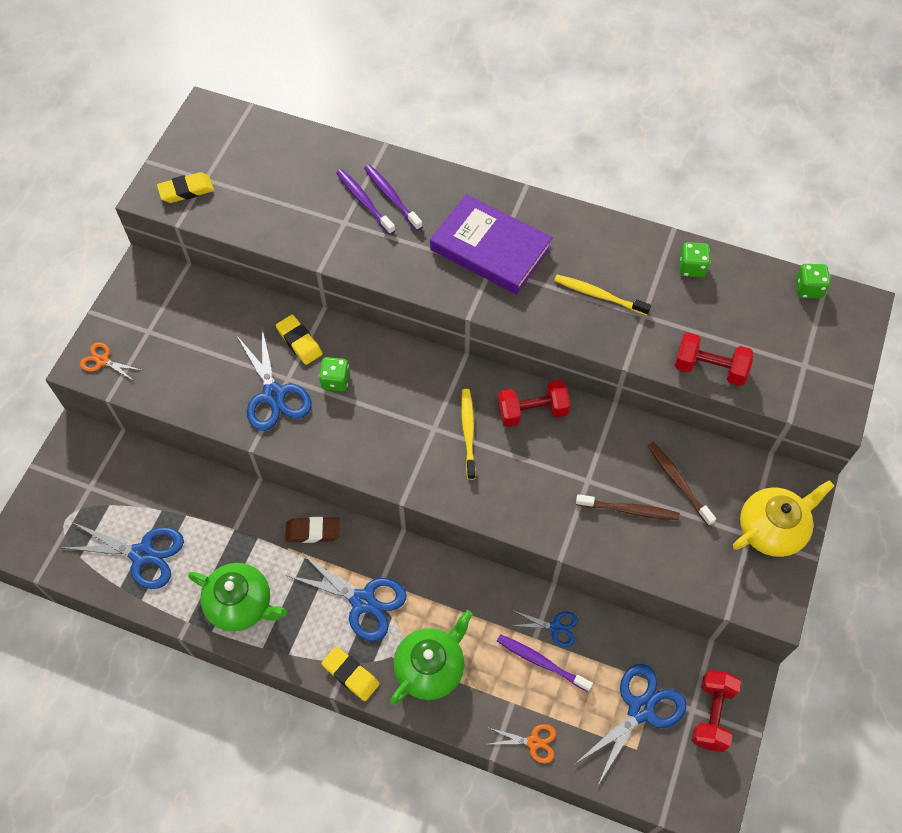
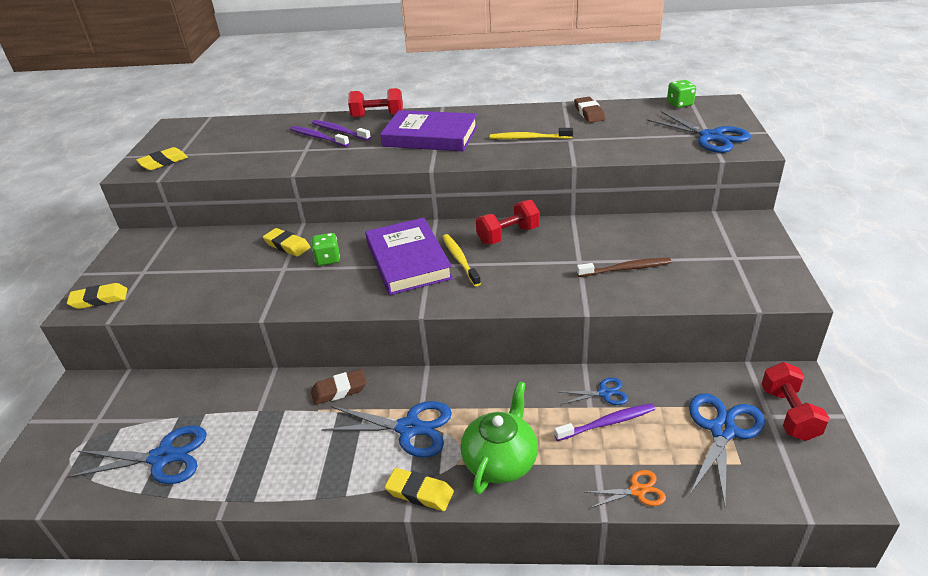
camera: 15 degrees left, 25 degrees down
(102, 361) = (99, 299): orange scissors -> yellow eraser
(241, 604) = (281, 468): green teapot -> none
(274, 395) = (273, 280): blue scissors -> blue scissors (710, 137)
(415, 414) = (408, 260): none -> purple book
(541, 662) = (607, 423): purple toothbrush -> purple toothbrush turned 150 degrees clockwise
(678, 482) = (654, 243): brown toothbrush -> none
(691, 267) = (589, 113): green dice -> brown eraser
(709, 368) = (639, 150): red dumbbell -> red dumbbell (377, 116)
(772, 529) = (749, 249): yellow teapot -> none

